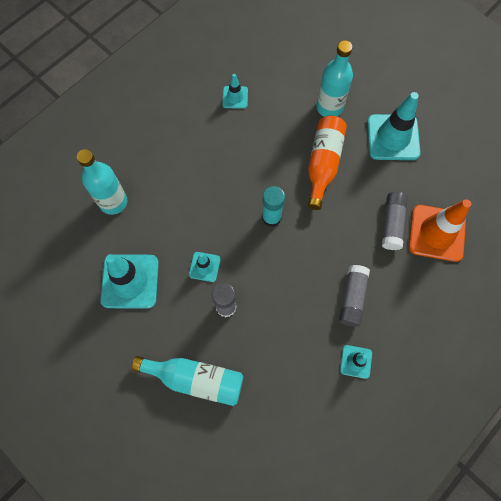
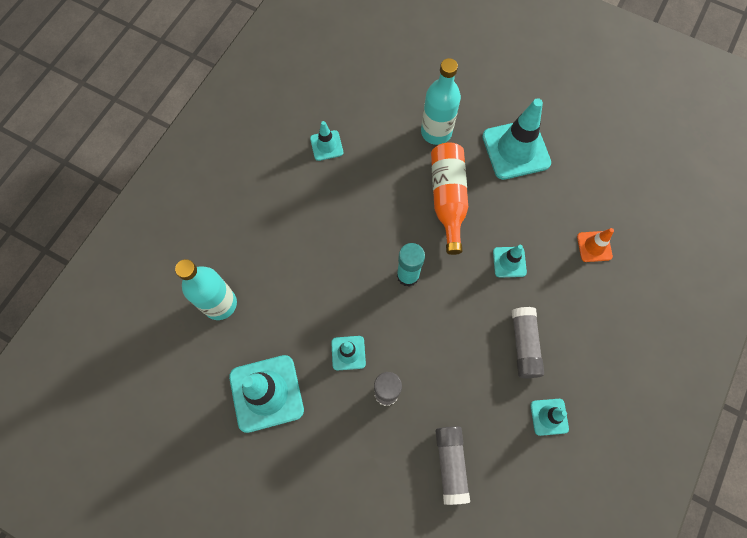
camera: 15 degrees left, 0 degrees up
(196, 379) = (376, 488): turquoise bottle -> none
(360, 228) = (509, 262): none -> turquoise traffic cone
(392, 224) = (543, 248): grey glue stick -> grey glue stick (450, 464)
(437, 233) = (594, 246): orange traffic cone -> orange traffic cone, size x0.51

